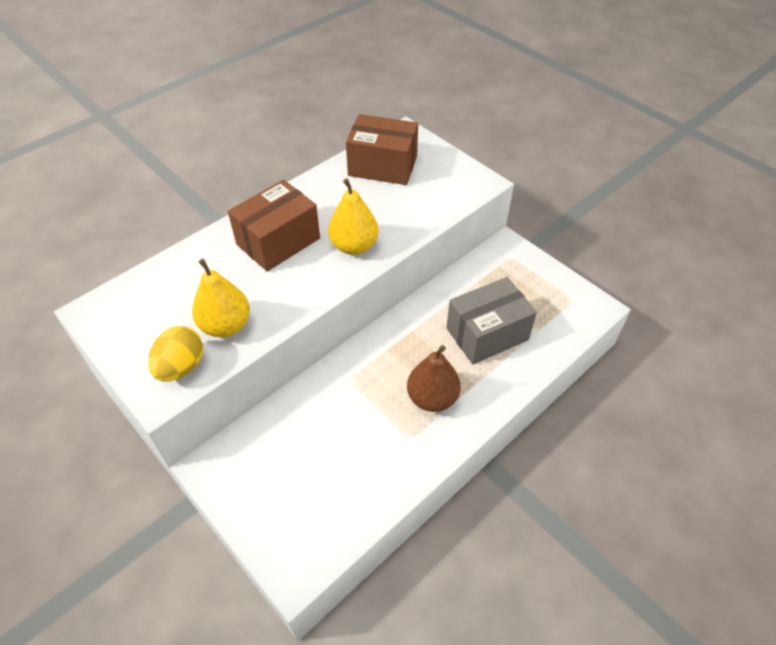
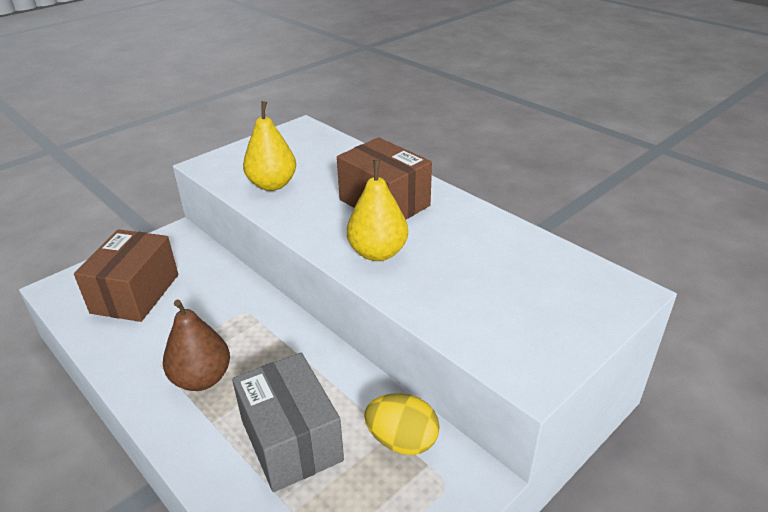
camera: 90 degrees right, 15 degrees down
(181, 367) = (231, 169): yellow egg -> yellow egg (402, 441)
(382, 166) = (538, 271): brown box -> brown box (135, 293)

